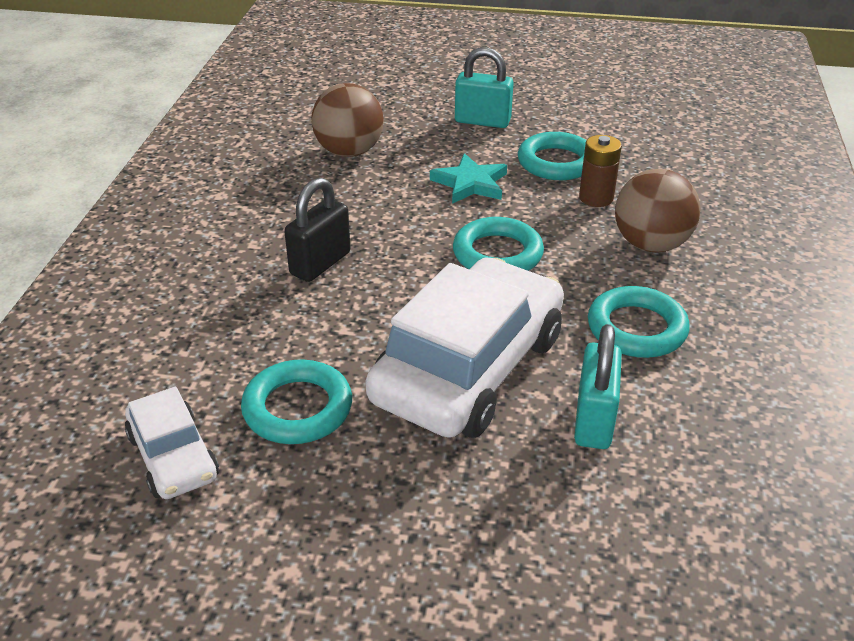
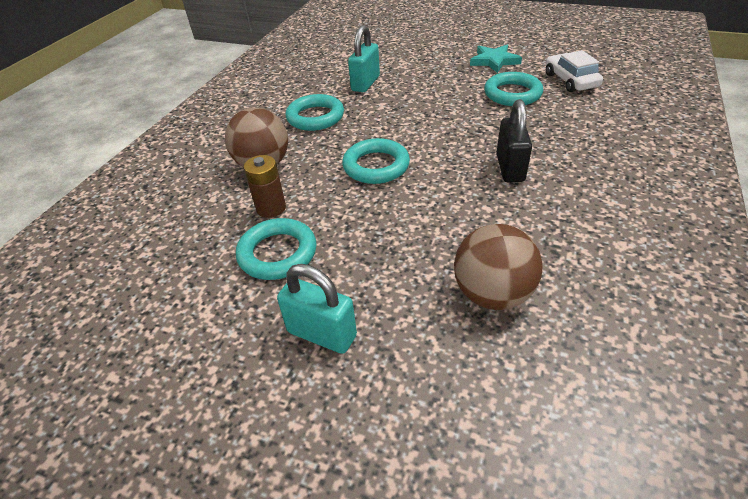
camera: 165 degrees left, 5 degrees up
(320, 263) = (510, 168): black padlock -> black padlock turned 45 degrees counterclockwise
(468, 368) = (419, 105): white car -> none
(470, 183) = (372, 234): turquoise star -> turquoise star (494, 61)

